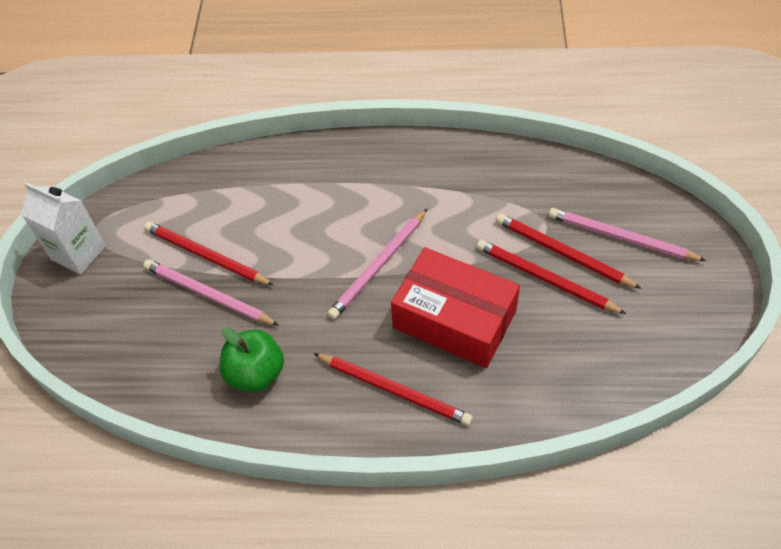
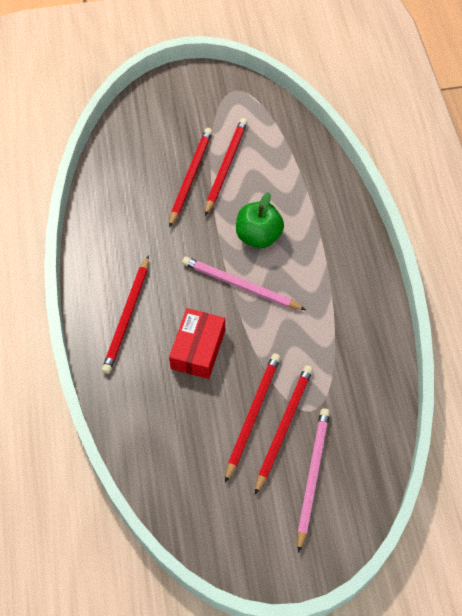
camera: 75 degrees right, 5 degrees up
(78, 253) = (212, 88): white carton -> none
(208, 295) = (190, 177): pink pencil -> red pencil
(256, 373) = (128, 224): green apple -> green apple (258, 236)
(454, 319) = (198, 349): red box -> red box, size x0.66

